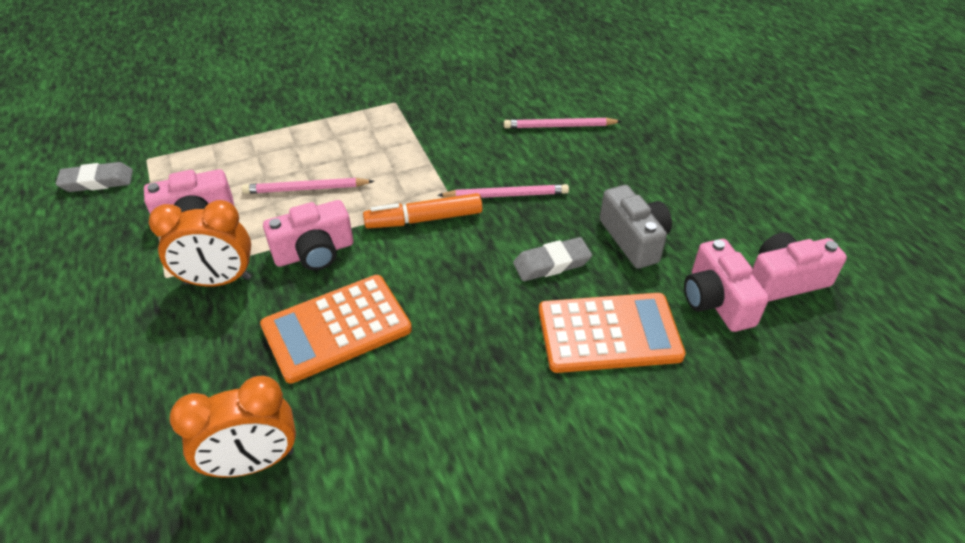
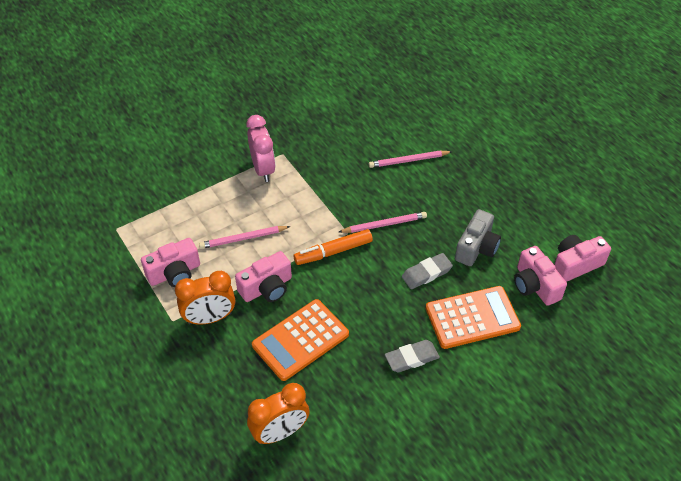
camera: 10 degrees left, 5 degrees up
(97, 181) = (88, 253): grey eraser -> grey eraser (412, 358)
(363, 115) = (263, 169): none -> pink clock
(634, 239) = (476, 248): grey camera -> grey camera turned 60 degrees clockwise

